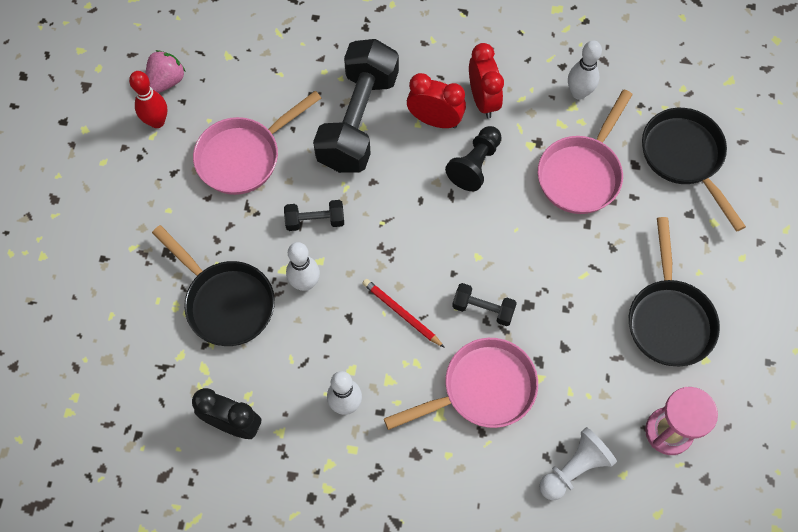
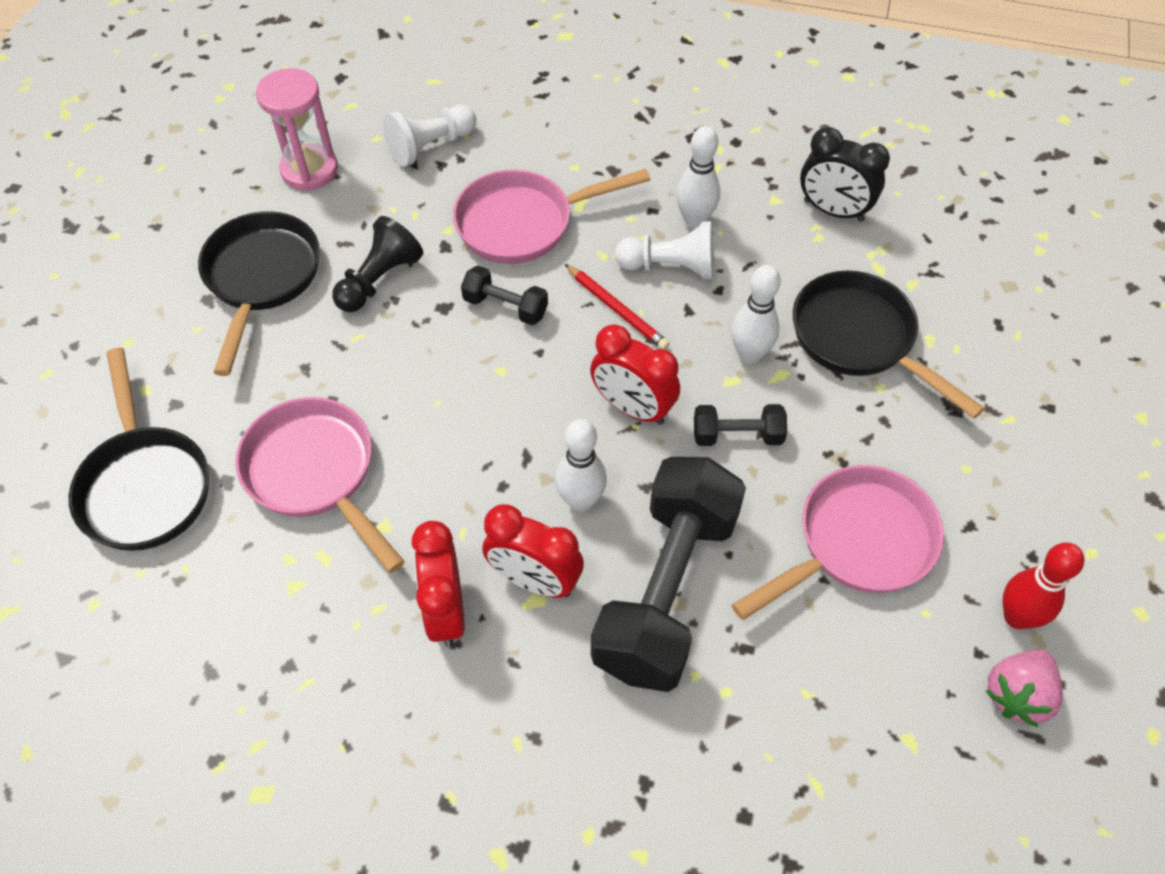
camera: 175 degrees left, 10 degrees down
(364, 356) = (670, 267): none -> white pawn
(385, 235) = (632, 408): none -> red clock
(475, 164) = (480, 500): black pawn -> black pawn (379, 280)
(578, 93) = (276, 610): white bowling pin -> white bowling pin (580, 501)
(581, 173) = (315, 474): pink pan -> pink pan turned 75 degrees counterclockwise

